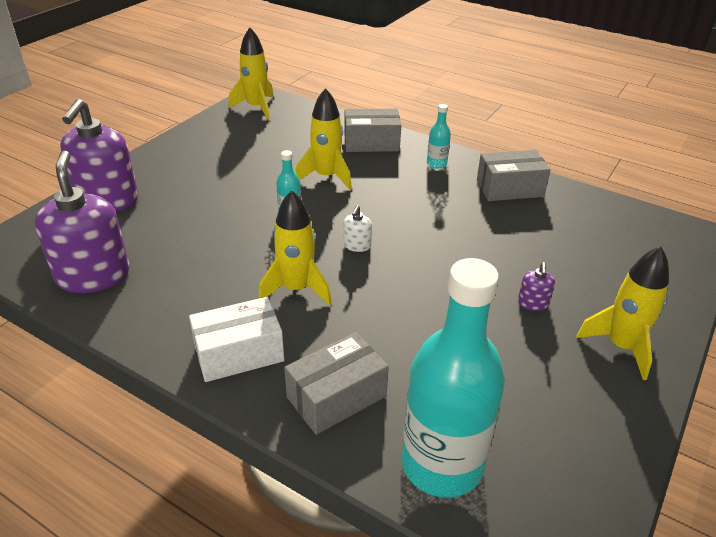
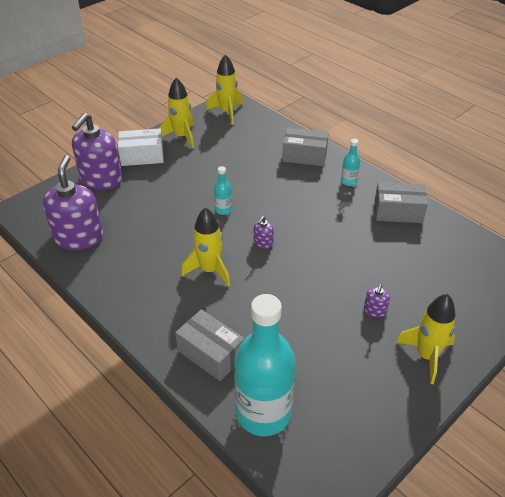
camera: 15 degrees right, 5 degrees up
(239, 353) = (157, 311): white box -> white box (142, 156)
(326, 177) = (260, 181): yellow rocket -> yellow rocket (181, 136)
(336, 397) = (211, 354): grey box -> grey box turned 60 degrees clockwise
(357, 245) = (263, 243): white soap dispenser -> purple soap dispenser

